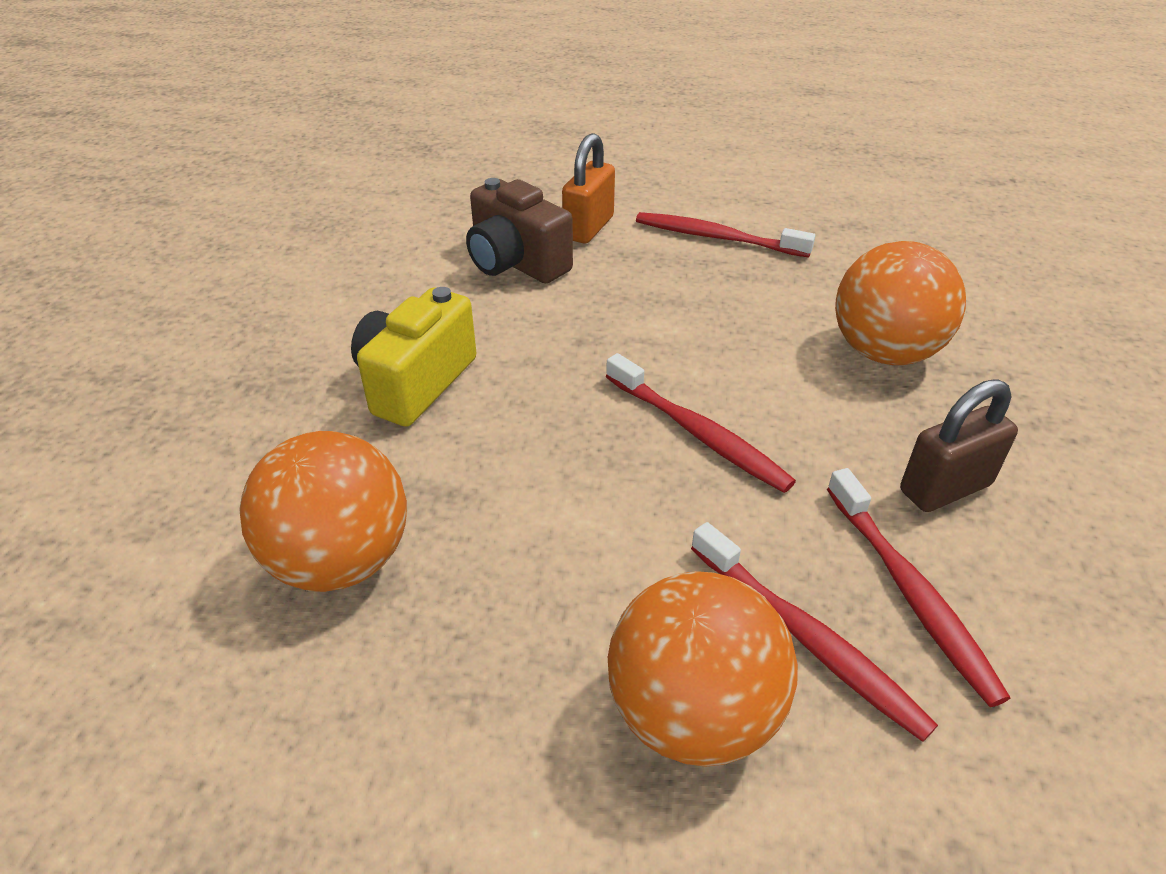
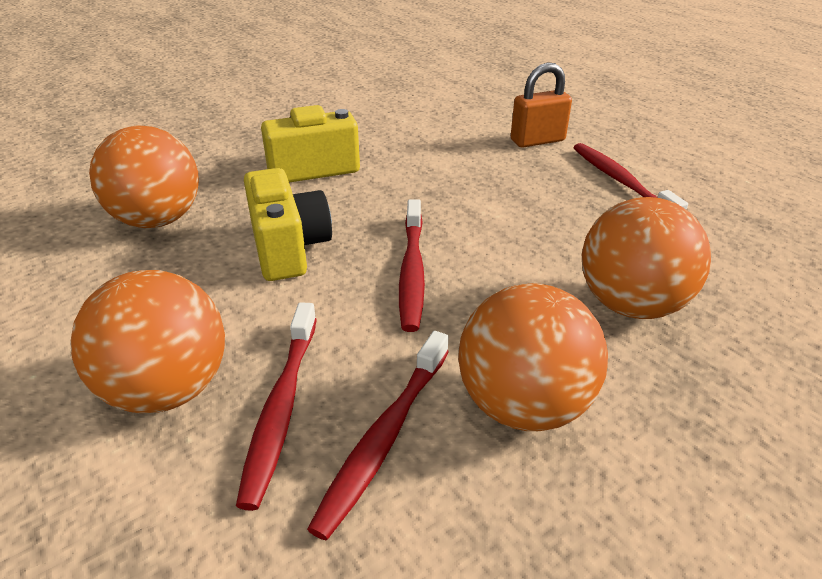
camera: 45 degrees right, 5 degrees down
(516, 263) = (460, 139): brown camera -> none
(550, 488) = (288, 248): none -> yellow camera
(945, 488) = (523, 405): brown padlock -> orange ball

